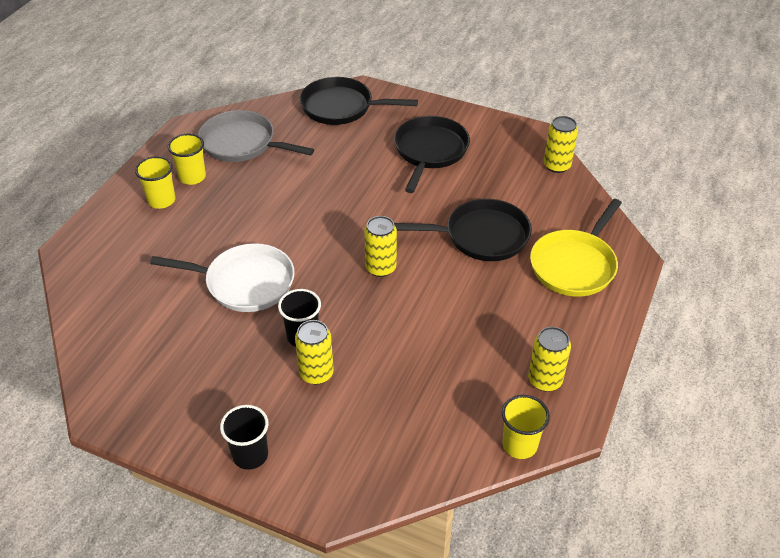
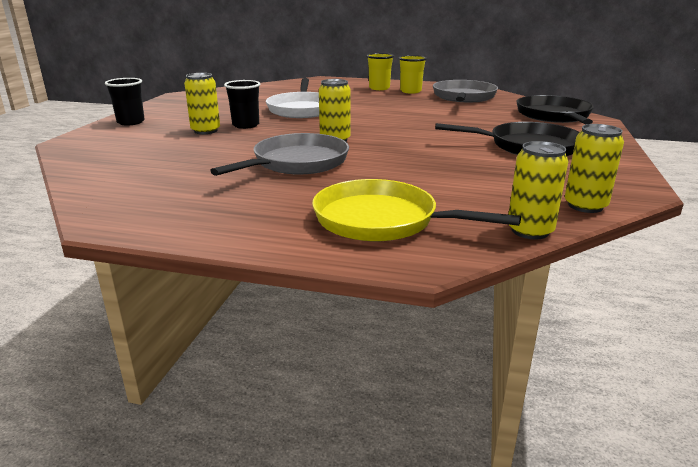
camera: 80 degrees right, 20 degrees down
(445, 301) = (297, 163): none -> grey pan
(482, 236) = (405, 172): black pan -> none
(519, 445) = (91, 199): yellow cup -> none
(545, 380) = (178, 208): yellow can -> yellow can (530, 231)

